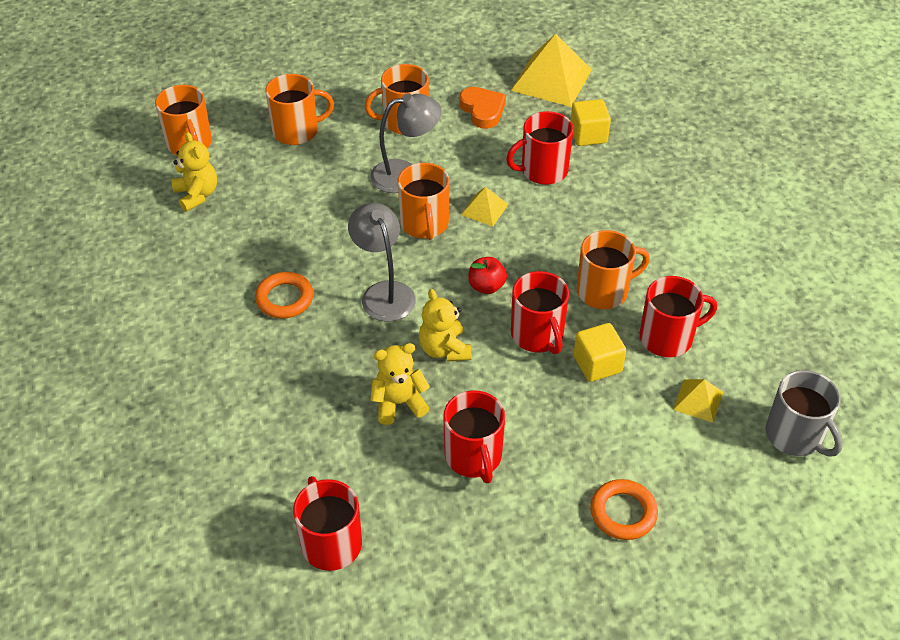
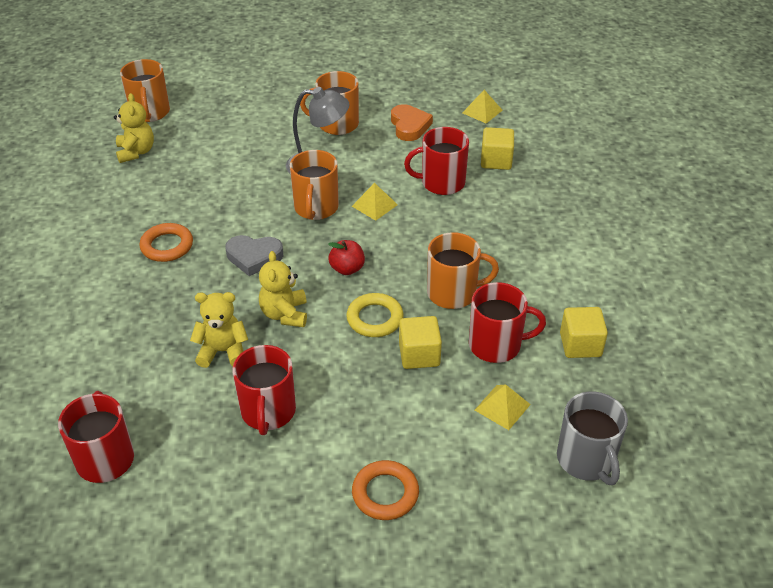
camera: 15 degrees right, 5 degrees down
(297, 131) = (242, 117): orange mug -> none
(384, 293) = (254, 257): grey lamp -> grey heart
(537, 335) = (375, 319): red mug -> yellow ring
(551, 80) = (482, 111): yellow pyramid -> yellow pyramid, size x0.50
(746, 320) = (580, 345): none -> yellow cube

